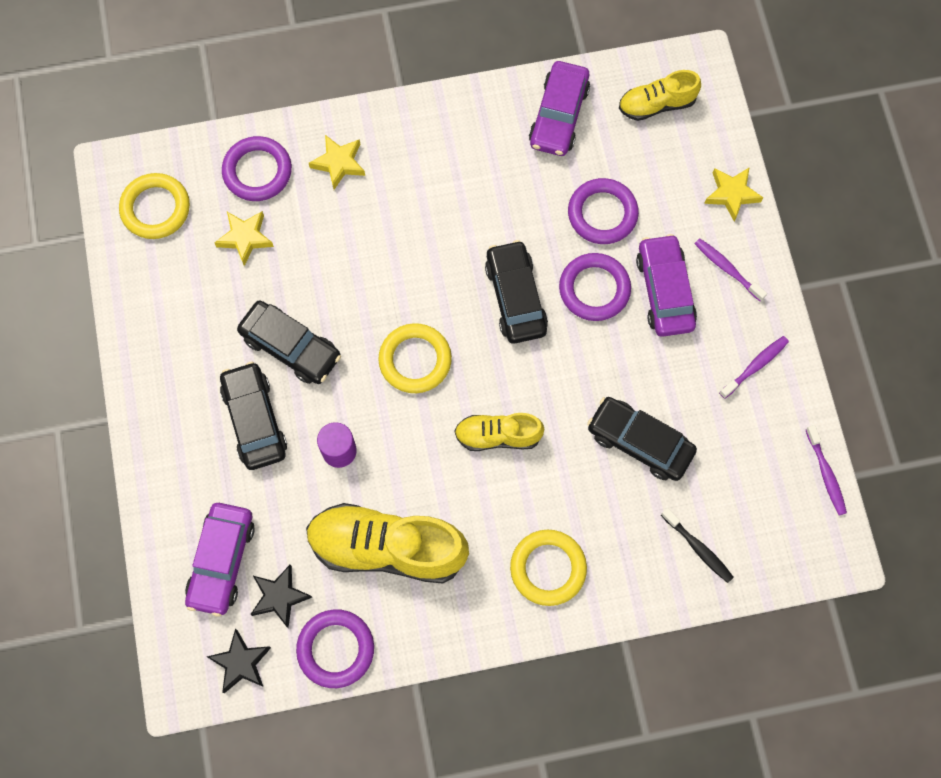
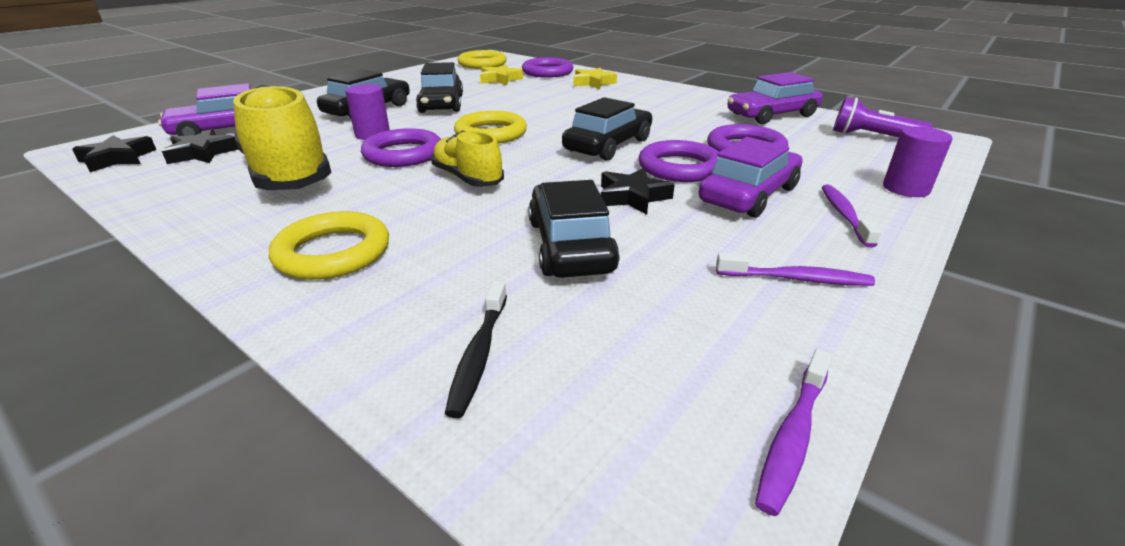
camera: 50 degrees right, 40 degrees down
(335, 649) = (149, 186): purple ring -> purple ring (403, 154)
(611, 359) = (632, 197): none -> black star
(657, 104) = (872, 137): yellow shoe -> purple flashlight
(731, 194) = (905, 188): yellow star -> purple cylinder

